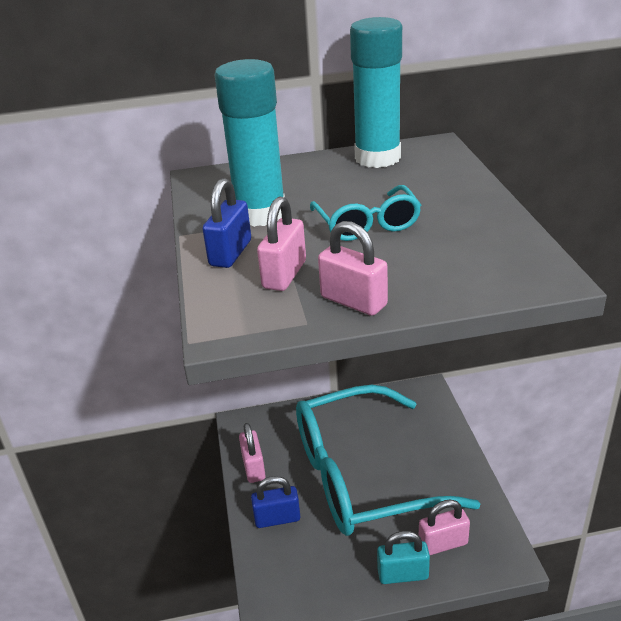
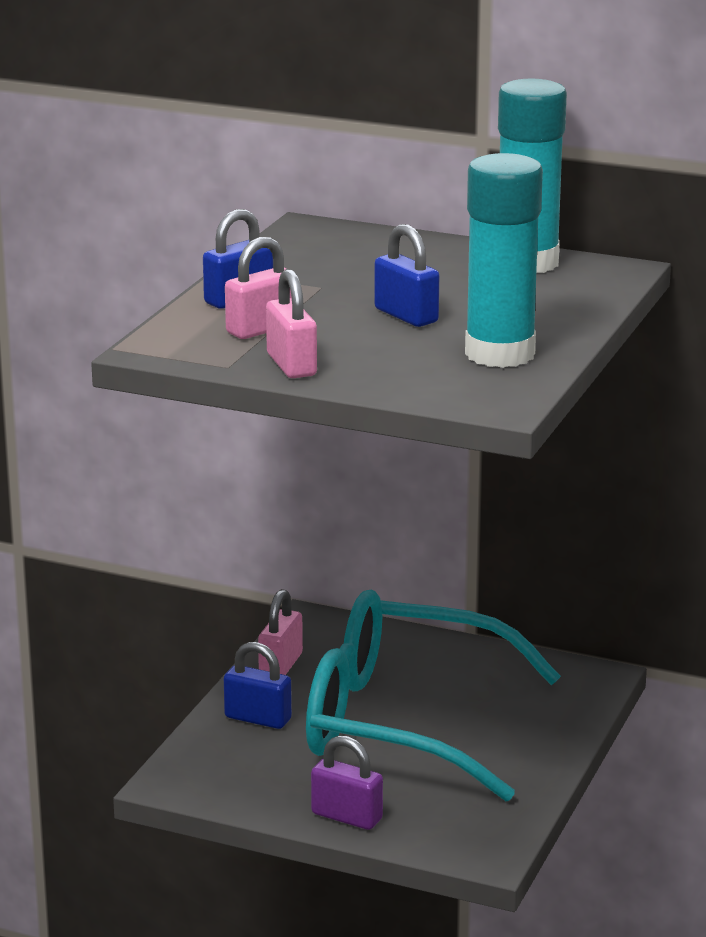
camera: 30 degrees right, 10 degrees down
(260, 214) = (316, 276): turquoise glue stick -> turquoise glue stick (500, 354)
(367, 224) = (406, 316): turquoise glasses -> blue padlock
(403, 574) = (347, 816): turquoise padlock -> purple padlock
(443, 544) = (426, 813): pink padlock -> none

